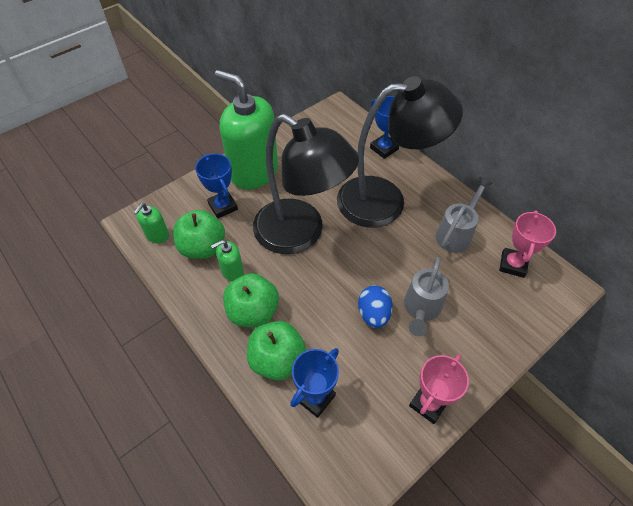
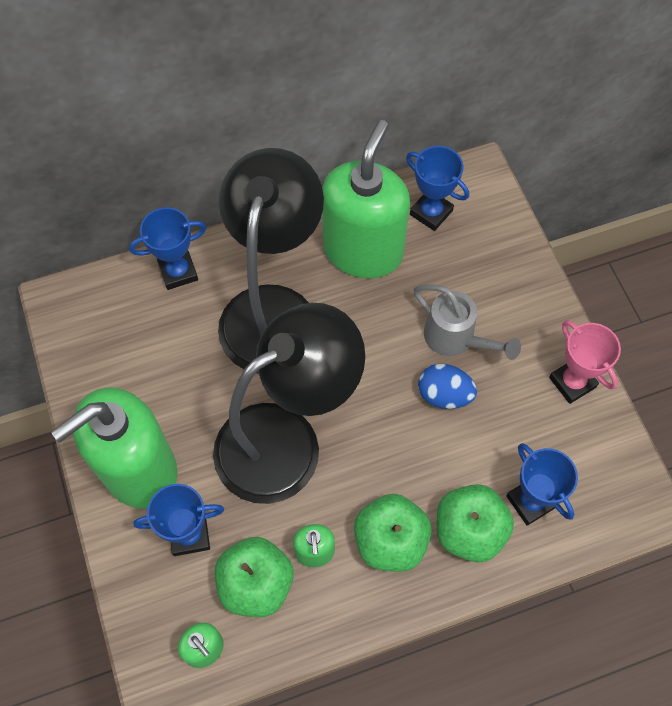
camera: 70 degrees left, 10 degrees up
(456, 233) = (363, 250): grey watering can -> green soap dispenser
(512, 264) = (431, 212): pink trophy -> blue trophy

